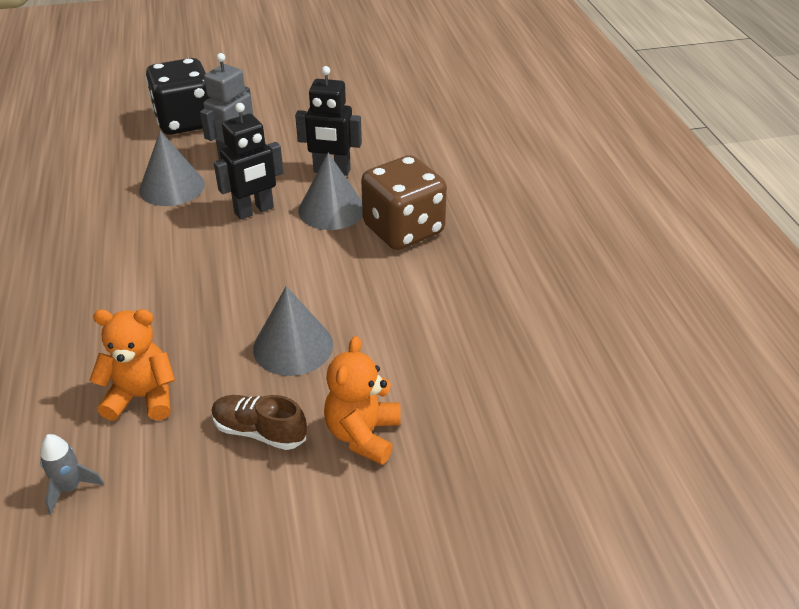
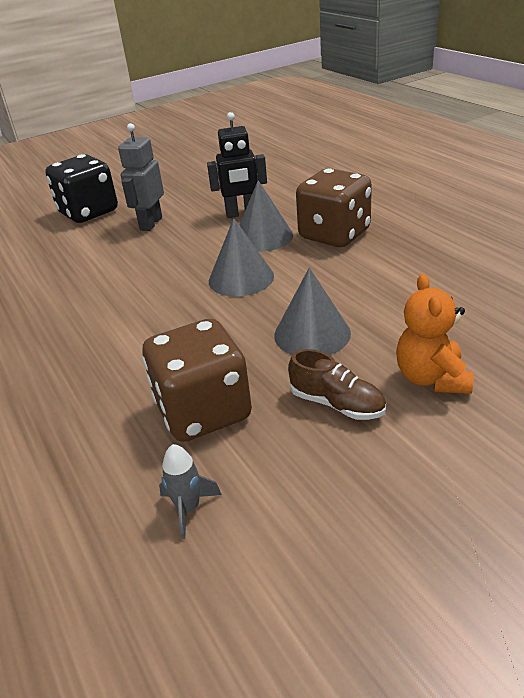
camera: 15 degrees left, 5 degrees down
(142, 397) = (203, 411): orange teddy bear -> brown dice
(172, 187) = (110, 256): grey cone -> grey cone (241, 278)
(254, 211) = (197, 253): black robot -> none
(259, 431) = (337, 404): brown shoe -> brown shoe turned 150 degrees counterclockwise

